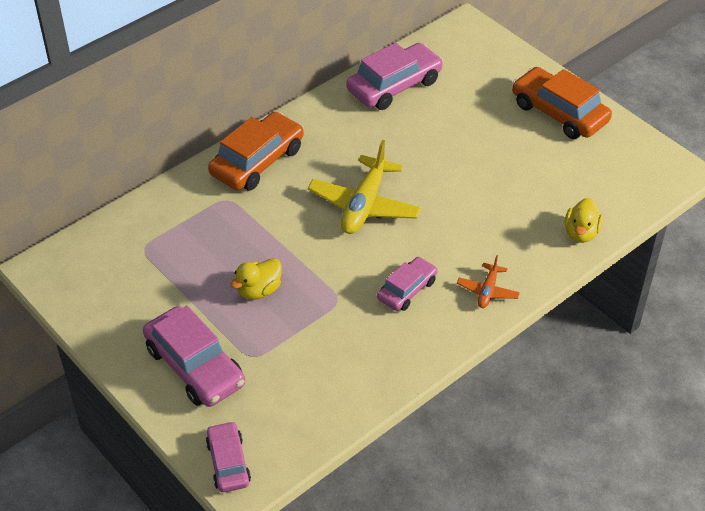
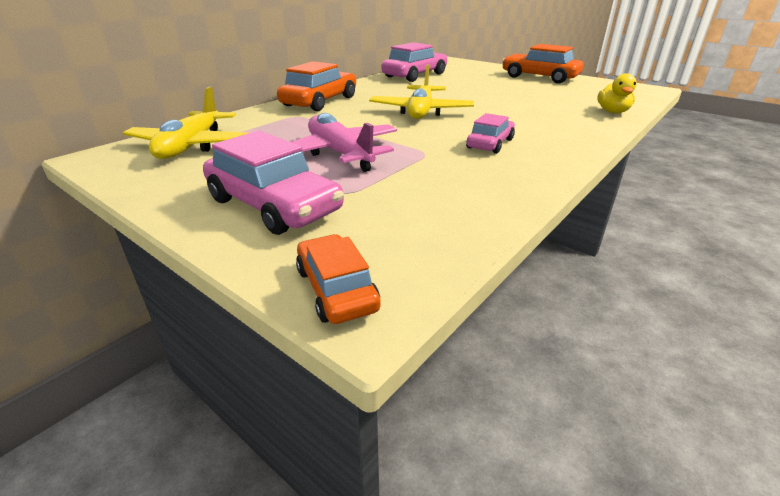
camera: 10 degrees left, 15 degrees down
(123, 256) = (191, 146): none -> yellow plane
(228, 462) = (336, 289): pink car -> orange car
(259, 290) = (340, 154): yellow duck -> pink plane
(487, 291) = (566, 139): orange plane -> none

